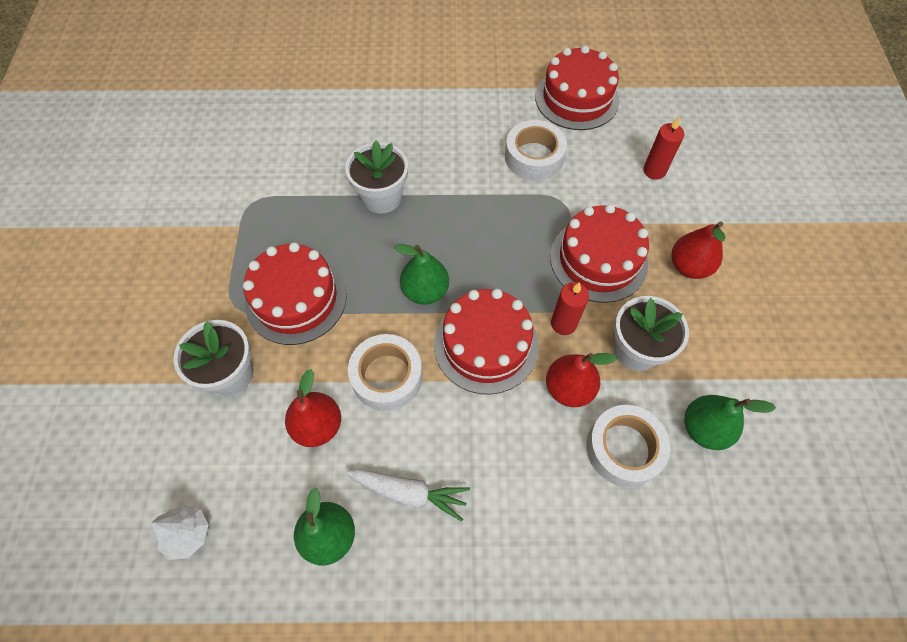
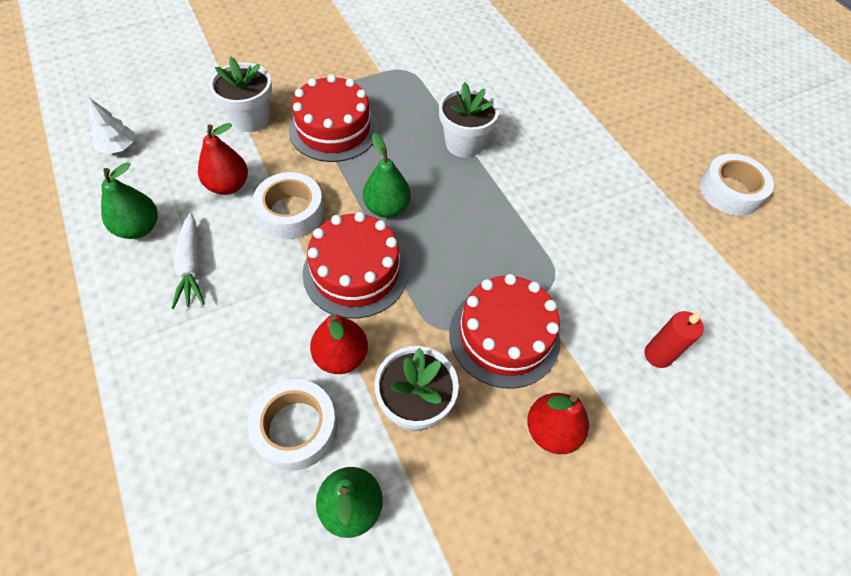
camera: 60 degrees right, 5 degrees down
(534, 157) = (591, 238): white tape -> white tape (729, 191)
(563, 324) = (411, 328): red candle -> none
(576, 98) = (696, 250): red cake -> none

